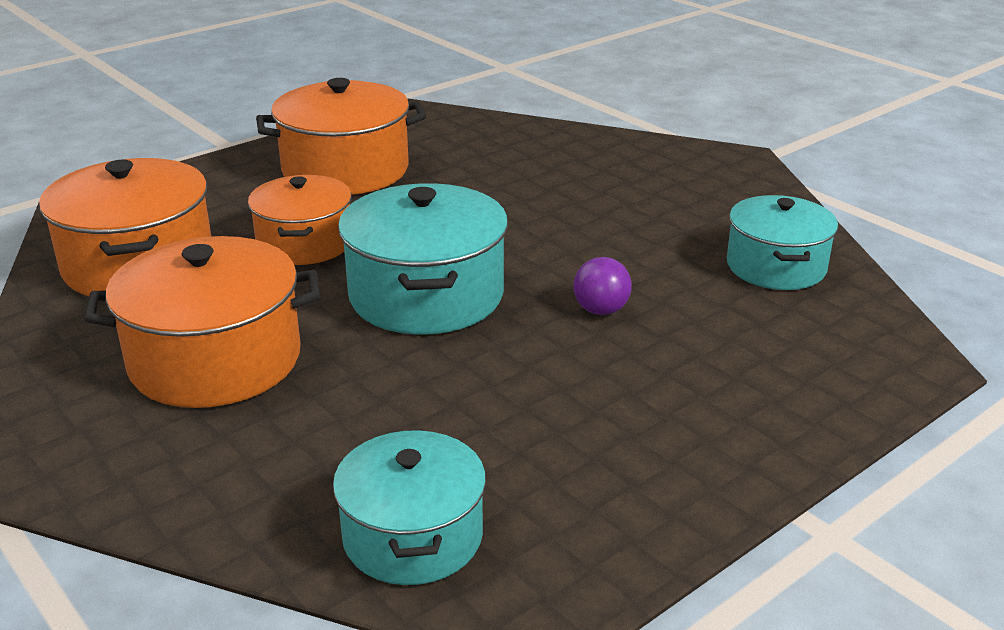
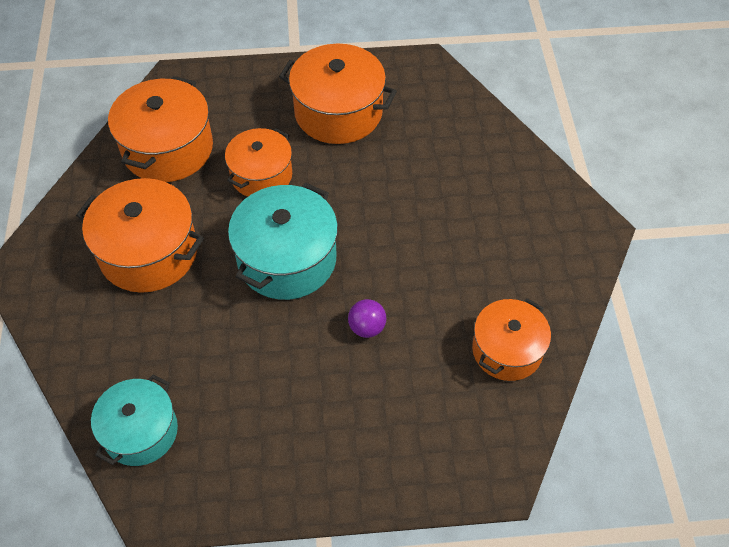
camera: 35 degrees right, 25 degrees up
(776, 266) = (507, 350): turquoise pot -> orange pot

